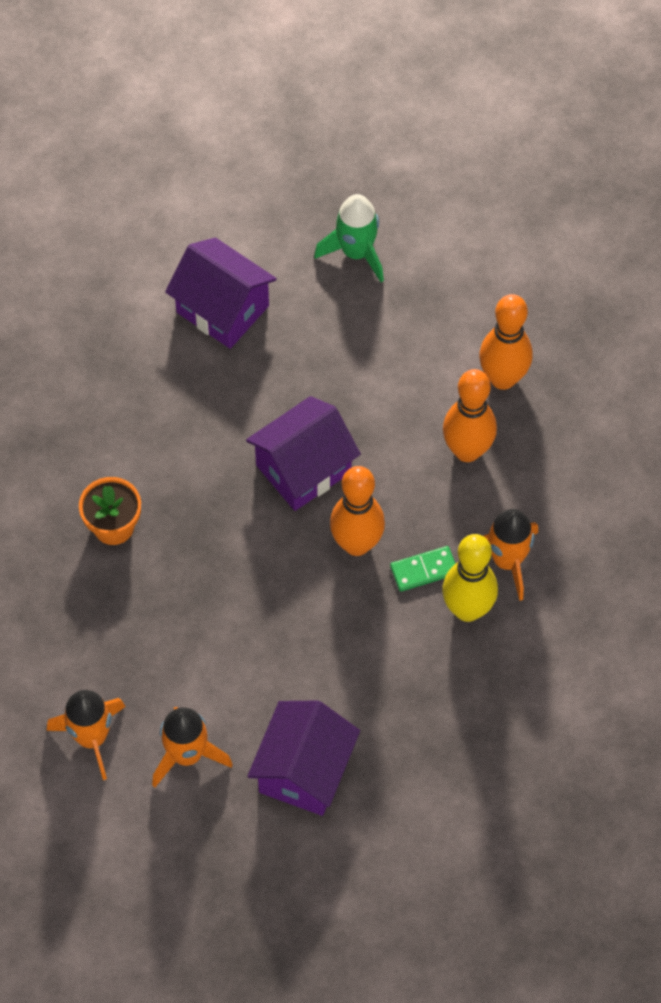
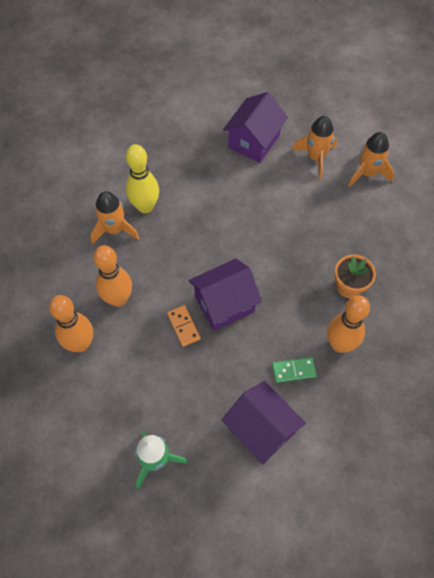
camera: 170 degrees left, 0 degrees up
(356, 544) = (201, 253): orange bowling pin -> orange bowling pin (339, 344)
(358, 426) = (183, 326): none -> orange domino
(424, 570) = (164, 231): green domino -> green domino (293, 370)

